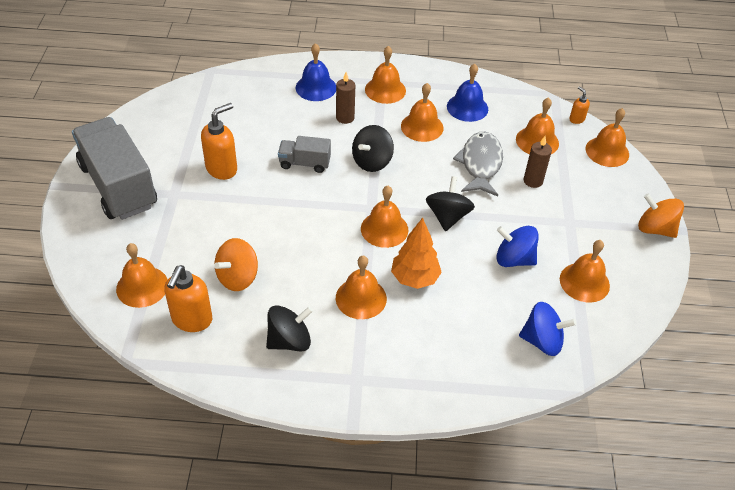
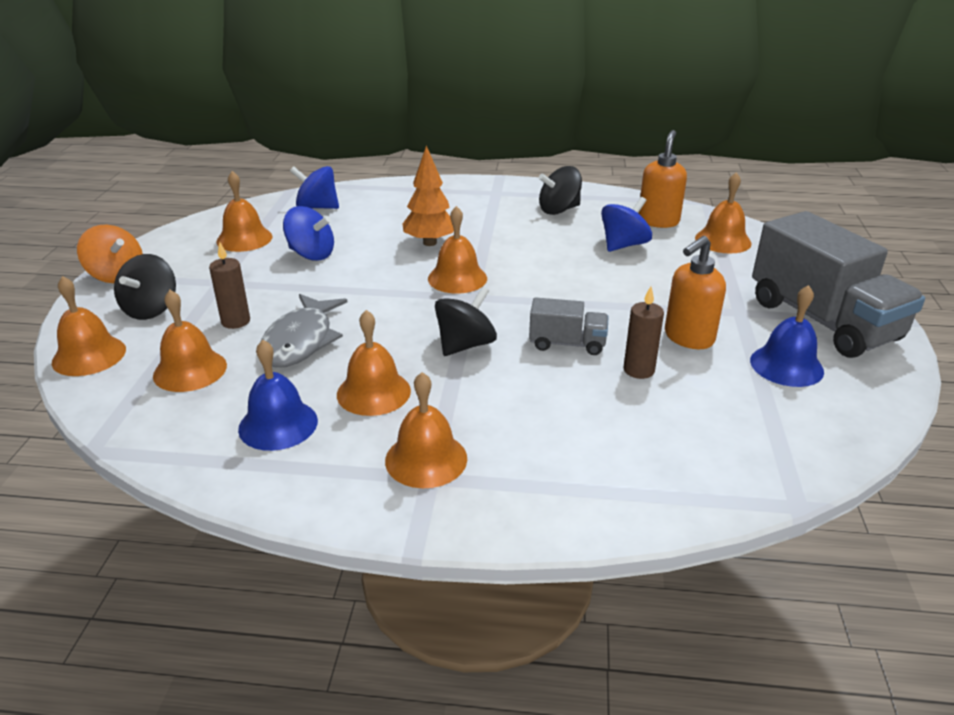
camera: 175 degrees left, 15 degrees down
(237, 277) = (623, 245): orange spinning top -> blue spinning top
(316, 87) = (565, 464): blue bell -> blue bell (786, 365)
(345, 118) = (506, 407): brown candle -> brown candle (639, 370)
(361, 298) = (489, 231): orange bell -> none
(447, 216) = (374, 288): black spinning top -> black spinning top (151, 309)
(576, 119) = (92, 403): orange soap dispenser -> none

